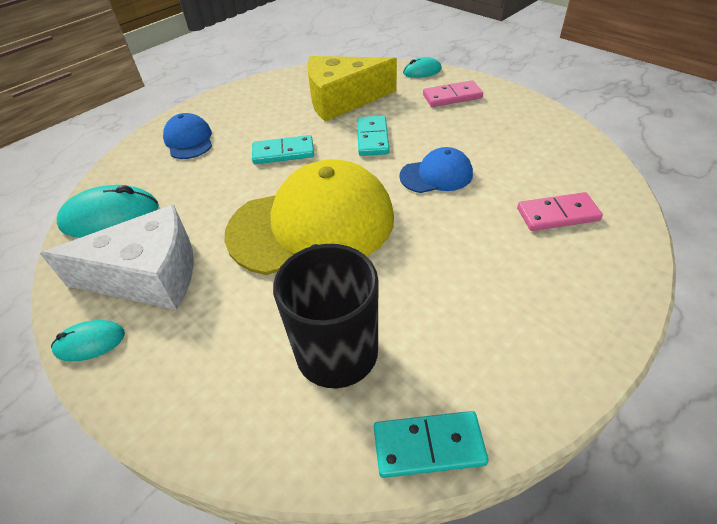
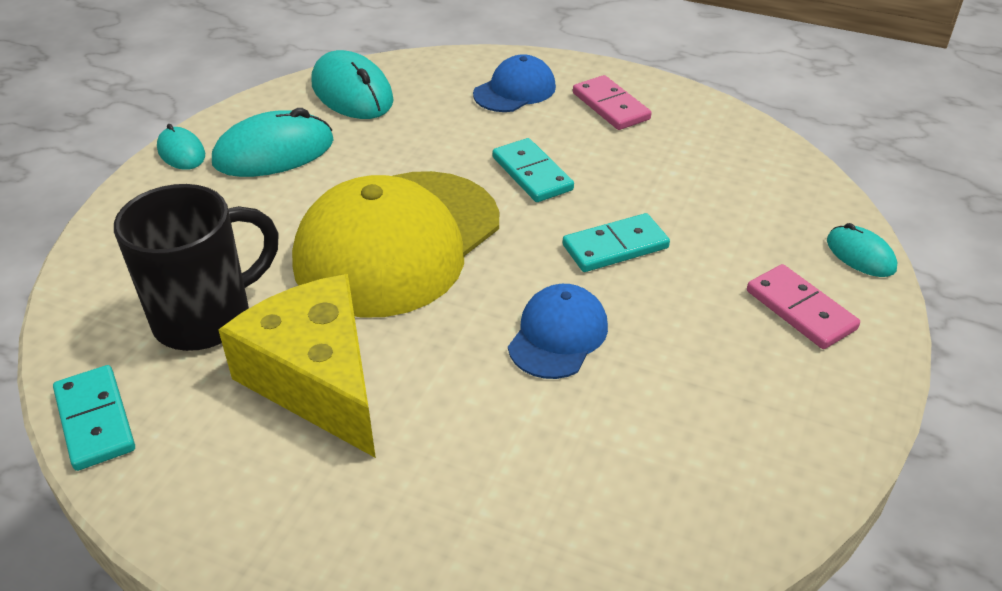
camera: 65 degrees right, 5 degrees down
(148, 276) = (274, 152): white cheese -> turquoise mouse
(312, 225) = (397, 242): yellow cap -> yellow cap turned 75 degrees clockwise
(342, 100) = (699, 189): yellow cheese -> yellow cheese (317, 380)
(436, 175) = (558, 335): blue cap -> blue cap turned 120 degrees counterclockwise
(557, 214) = (525, 496): pink domino -> pink domino (610, 106)

